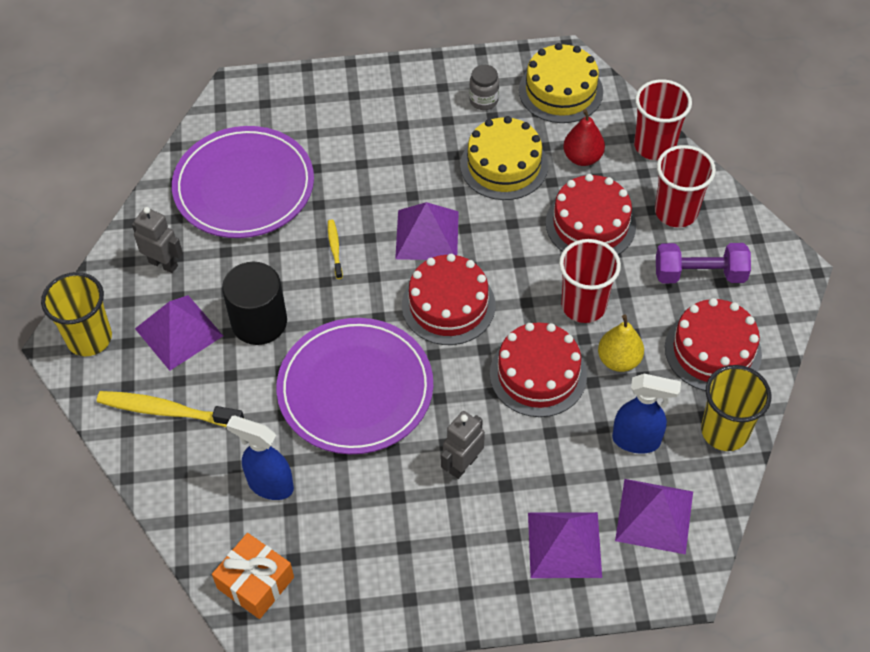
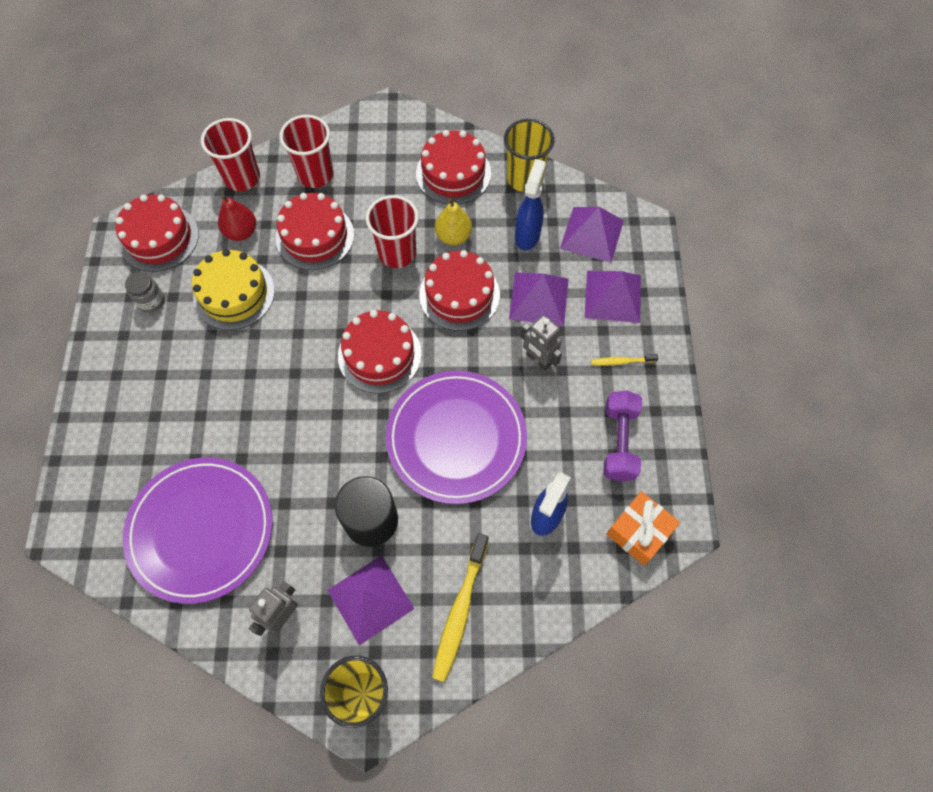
camera: 85 degrees left, 10 degrees up
(335, 248) = (298, 446): yellow toothbrush -> yellow toothbrush (621, 361)
(427, 235) = (299, 365): purple pyramid -> purple pyramid (539, 298)
(560, 91) = (159, 238): yellow cake -> red cake
(699, 274) = (381, 169): purple dumbbell -> purple dumbbell (619, 442)

